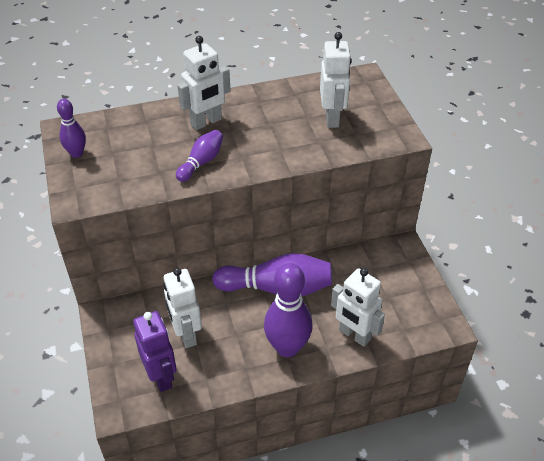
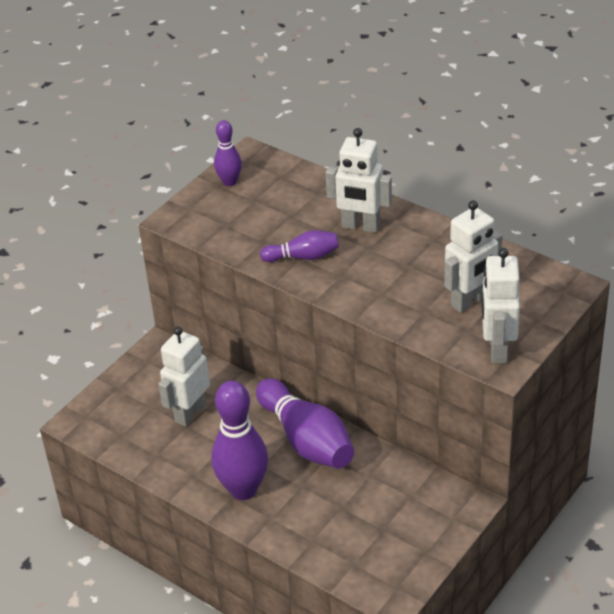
camera: 55 degrees right, 5 degrees down
(161, 376) = (131, 426): purple robot -> none
(354, 335) = (307, 529): white robot -> white robot (497, 349)

